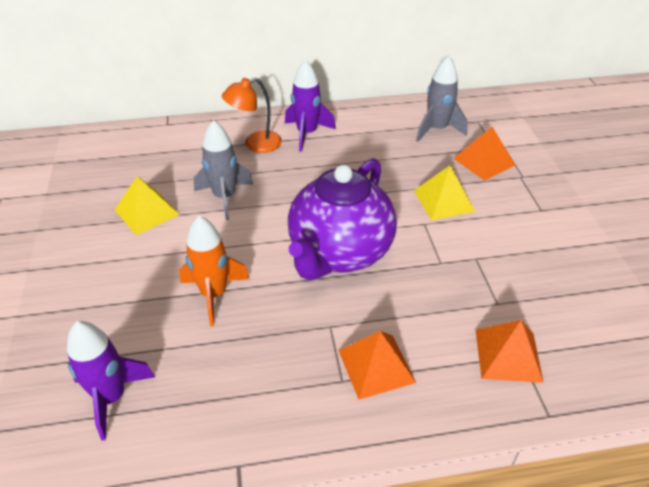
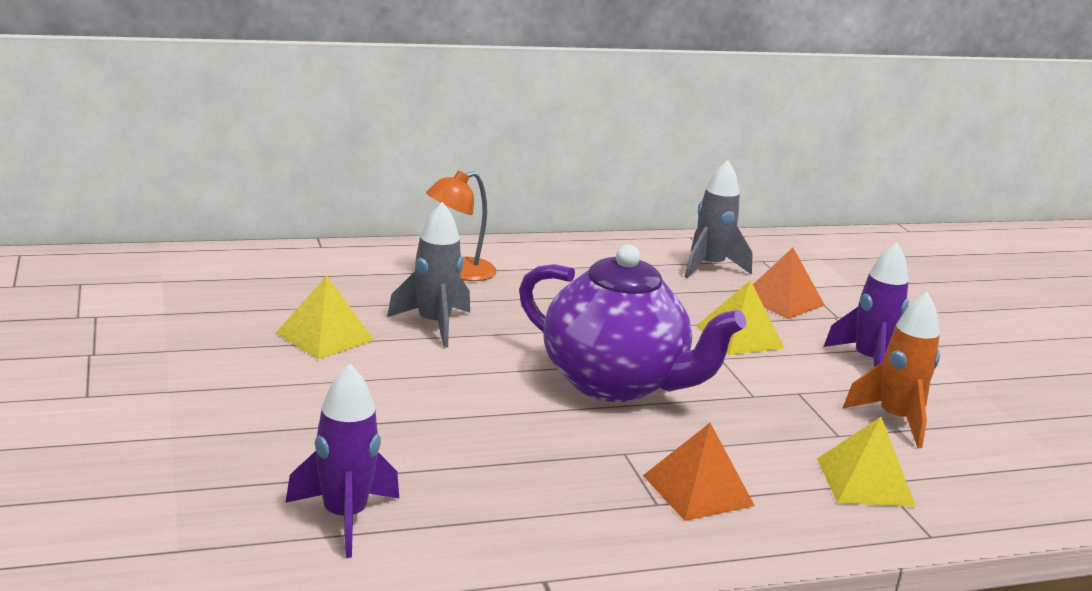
camera: 10 degrees left, 20 degrees down
(214, 294) = (453, 420): orange rocket -> orange rocket (895, 420)
(307, 134) = (529, 264): purple rocket -> purple rocket (868, 361)
(339, 253) = (614, 383): purple teapot -> purple teapot turned 75 degrees counterclockwise
(508, 355) = (865, 482): orange pyramid -> yellow pyramid

